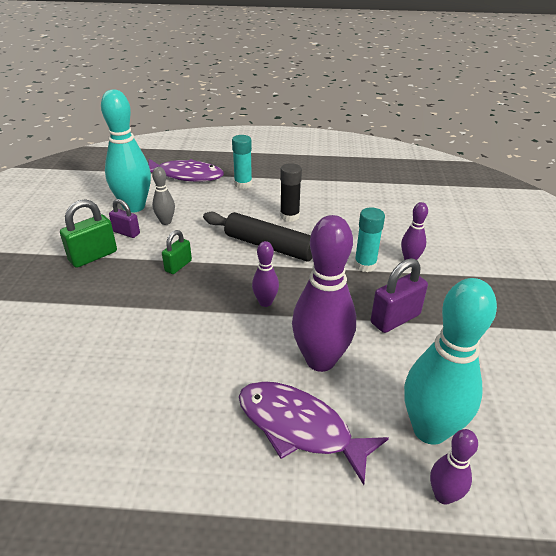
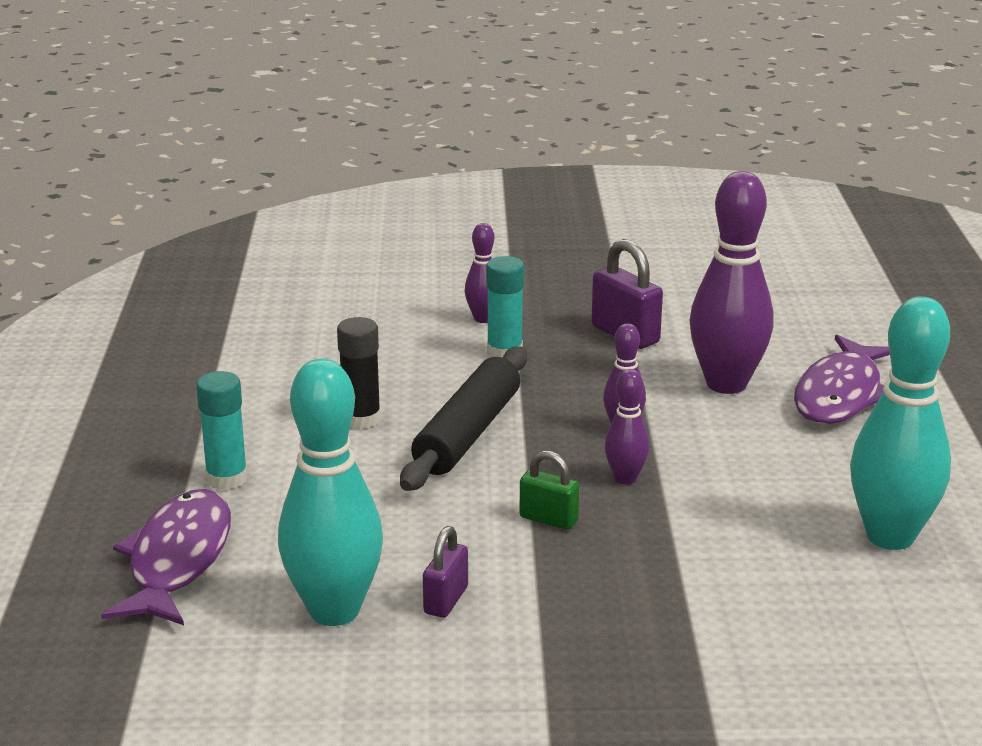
camera: 95 degrees left, 10 degrees down
(93, 256) = (541, 625): green padlock -> none
(166, 222) = (396, 556): grey bowling pin -> none
(429, 430) = (801, 323): turquoise bowling pin -> turquoise bowling pin (890, 536)
(443, 495) = (877, 322): purple bowling pin -> purple bowling pin (625, 478)

